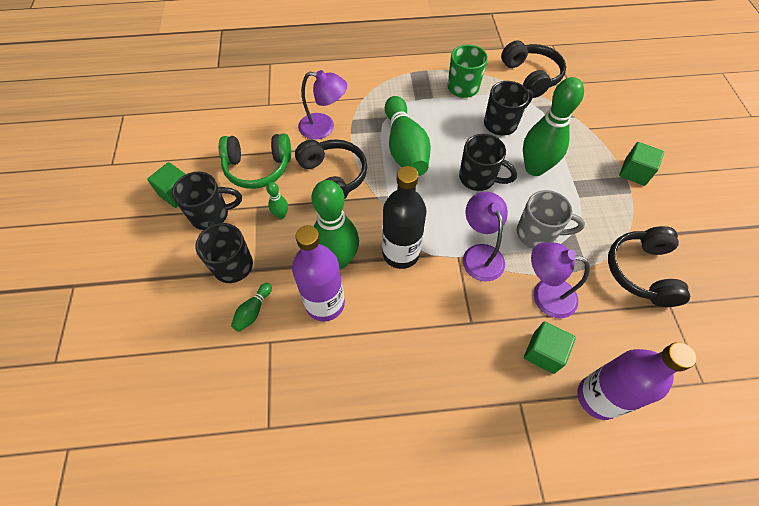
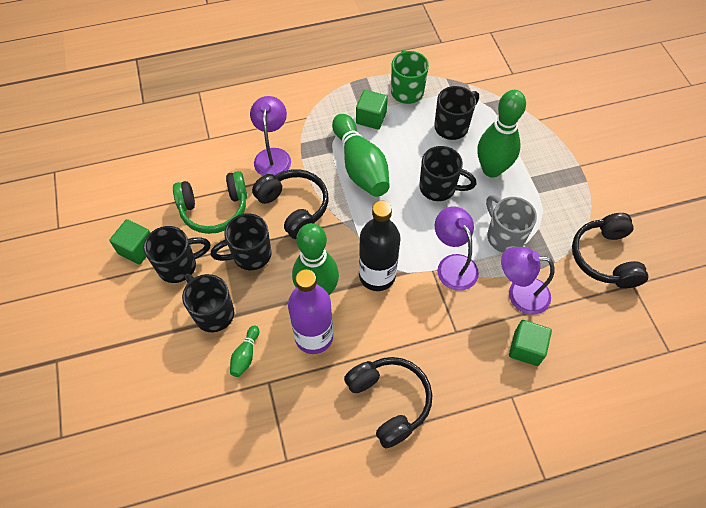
camera: 10 degrees left, 0 degrees up
(281, 215) = (250, 255): green bowling pin -> black mug
(324, 127) = (273, 156): purple lamp -> purple lamp turned 90 degrees counterclockwise
(531, 76) = (473, 71): black headphones -> black headphones (389, 401)
(537, 234) = (504, 236): grey mug -> grey mug turned 120 degrees counterclockwise
(598, 397) = (580, 380): purple bottle -> none
(634, 172) = (587, 160): green cube -> green cube (371, 118)

